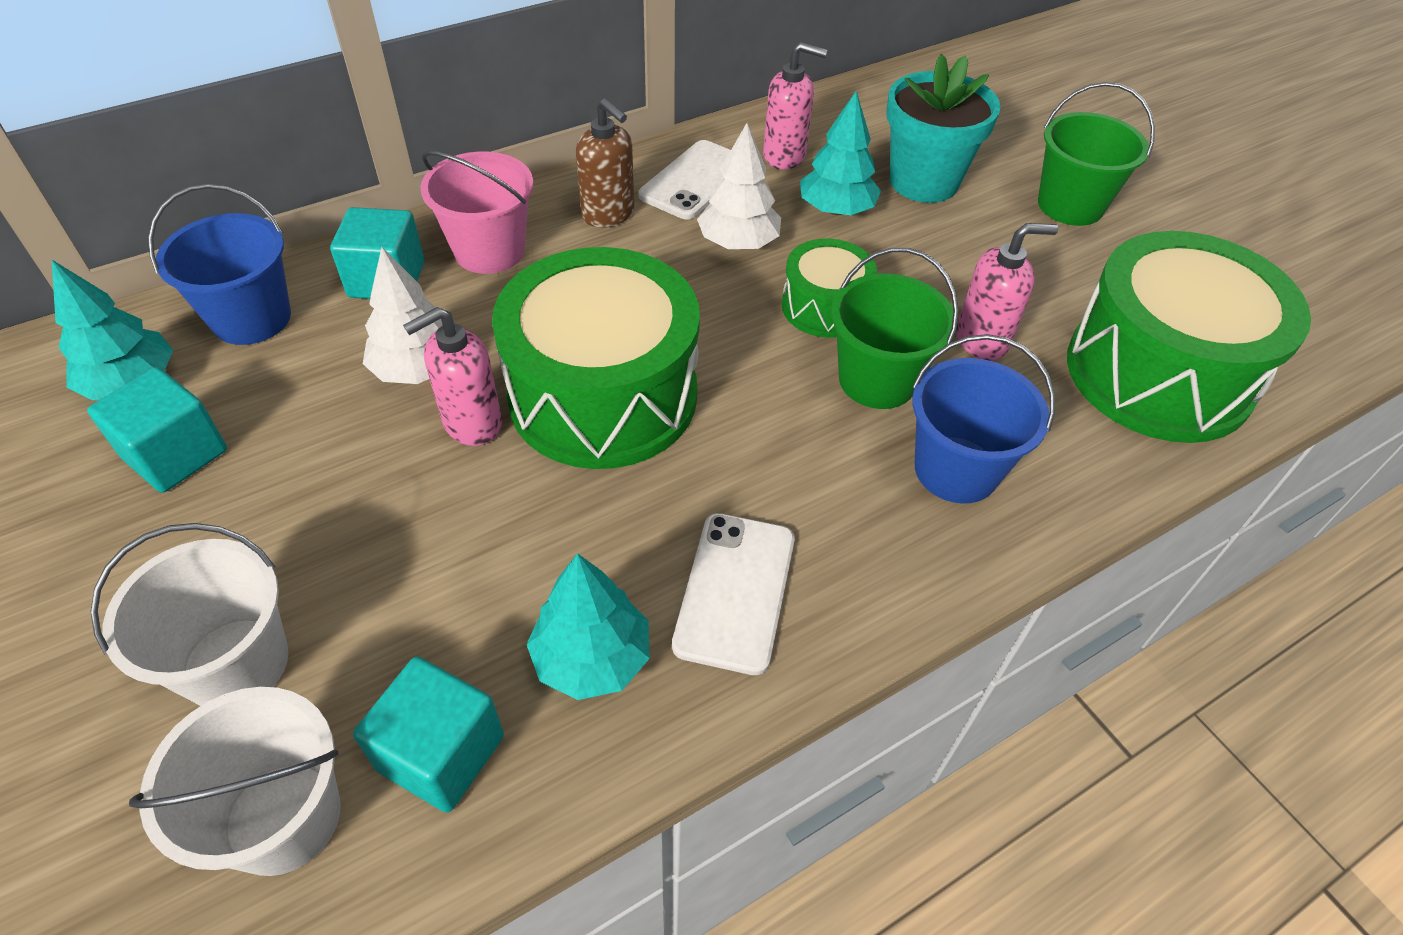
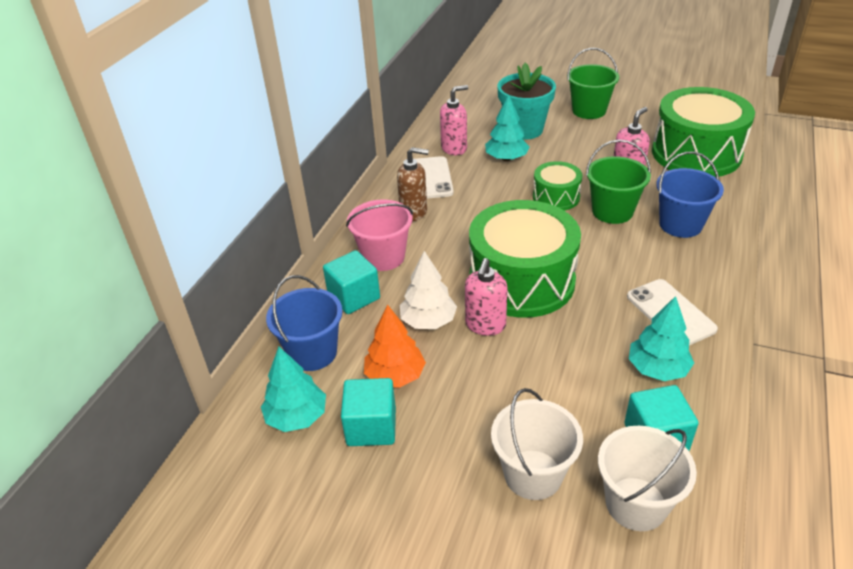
camera: 35 degrees left, 10 degrees down
(286, 411) = (395, 375): none -> orange tree
(738, 243) = (486, 192): white tree -> none

